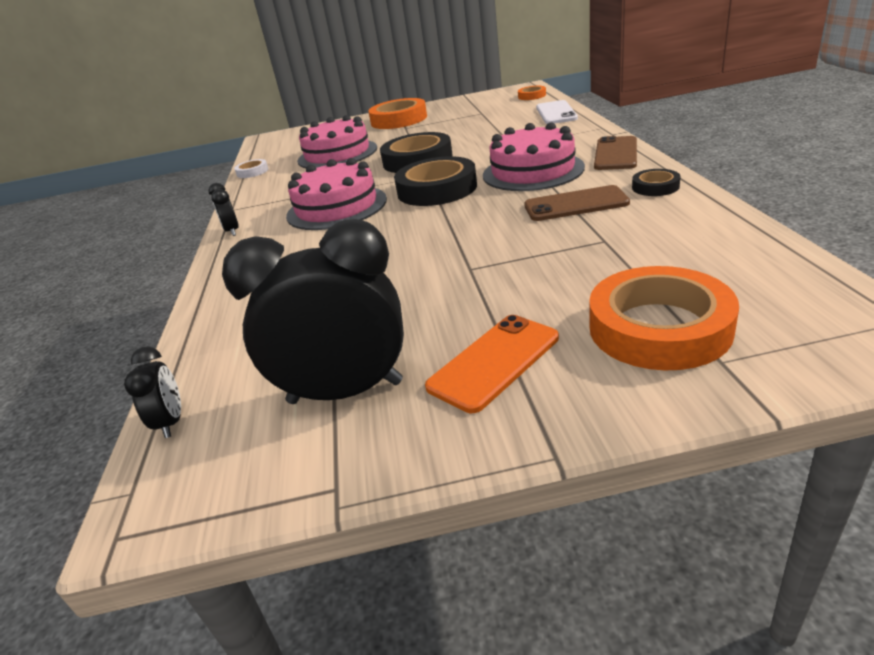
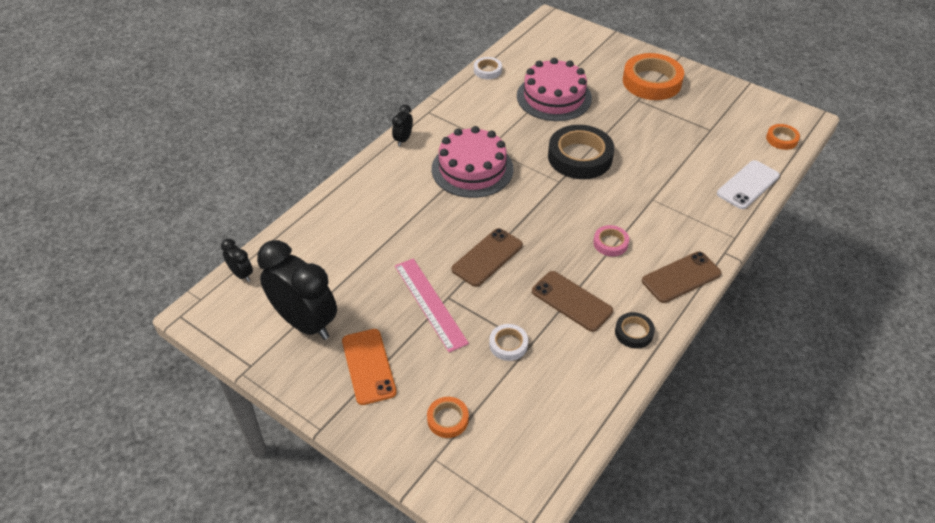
camera: 40 degrees right, 15 degrees up
(171, 422) = (241, 274): black clock -> black clock turned 75 degrees counterclockwise
(437, 189) = (539, 205): black tape -> none
(454, 230) = (487, 257): none -> brown phone
(462, 282) = (430, 303): none -> pink ruler
(494, 362) = (368, 366): orange phone -> orange phone turned 75 degrees clockwise
(533, 171) = (610, 243): pink cake -> pink tape
(588, 252) = (508, 344): none -> white tape
(659, 327) = (448, 419): orange tape -> orange tape, size x0.49

